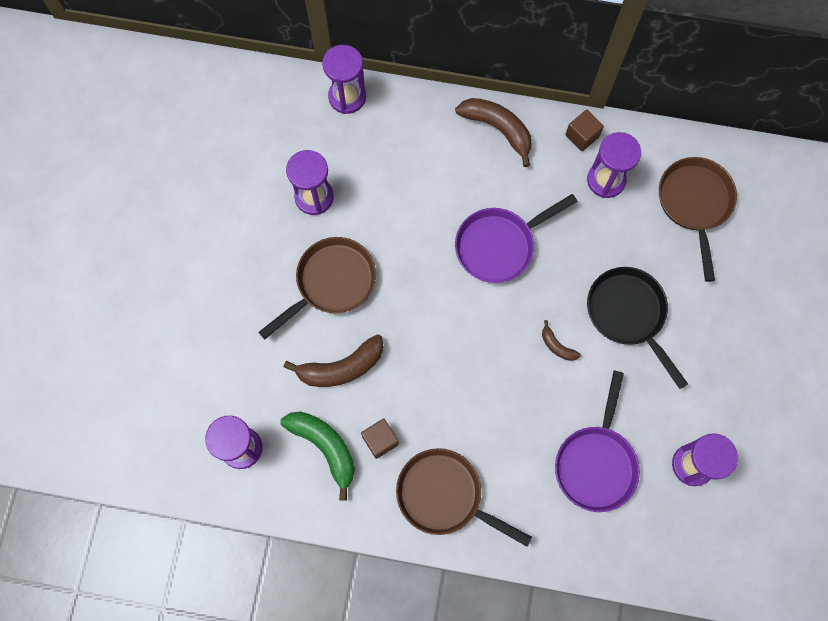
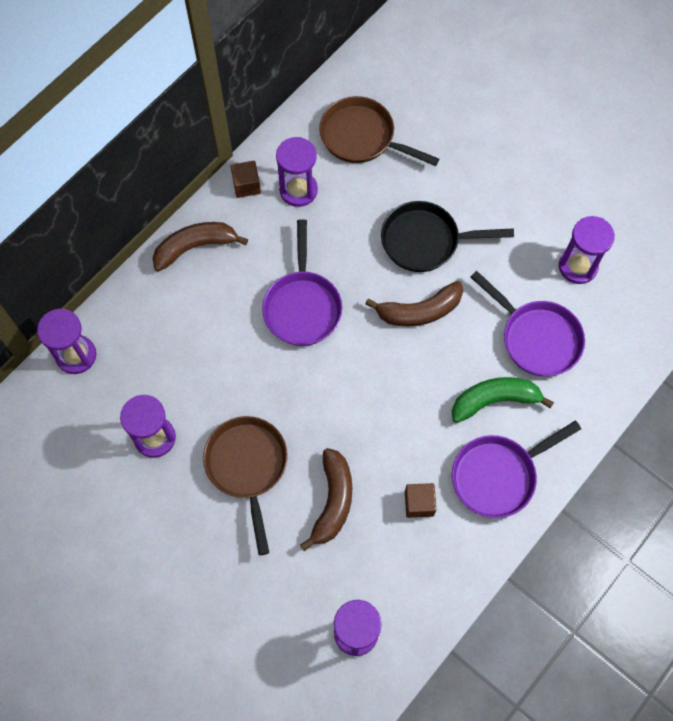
camera: 60 degrees left, 5 degrees down
(325, 447) = (398, 556): green banana -> green banana (494, 400)
(445, 496) = (498, 475): brown pan -> purple pan
(557, 346) = (419, 311): brown banana -> brown banana, size x1.99

